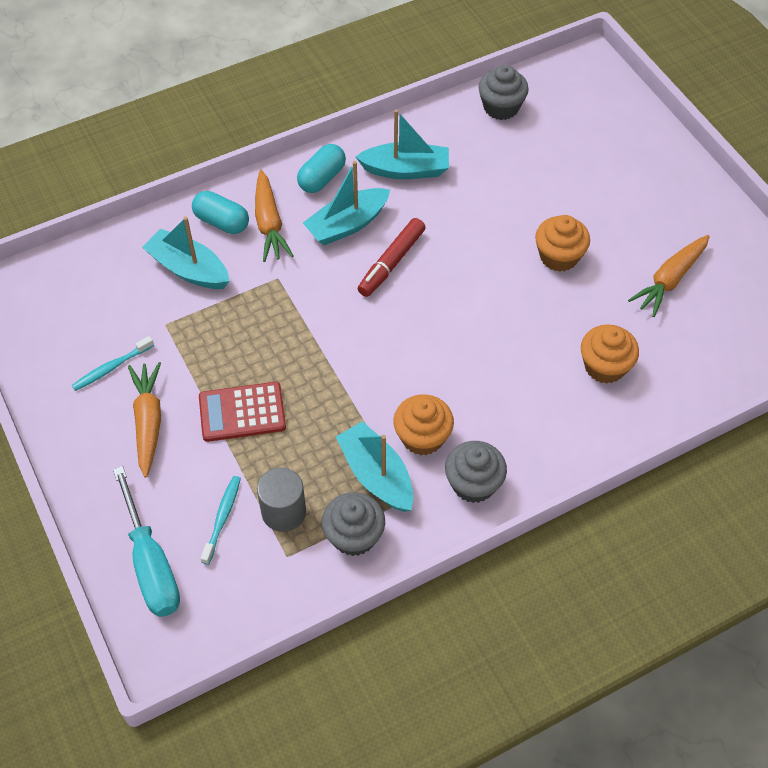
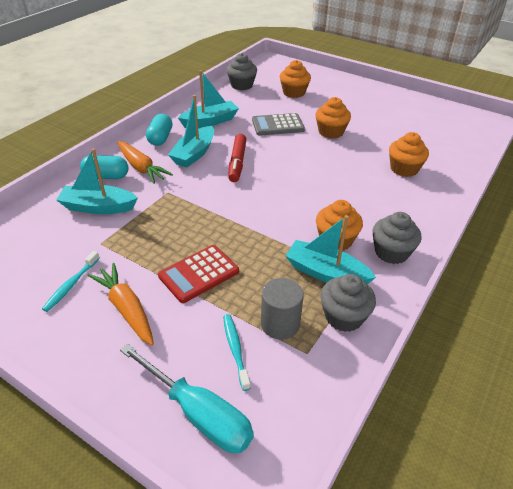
camera: 30 degrees left, 15 degrees down
(493, 213) = (277, 125): none -> grey calculator
(568, 153) = (294, 92): none -> orange cupcake
(670, 280) = (396, 124): orange carrot -> none

